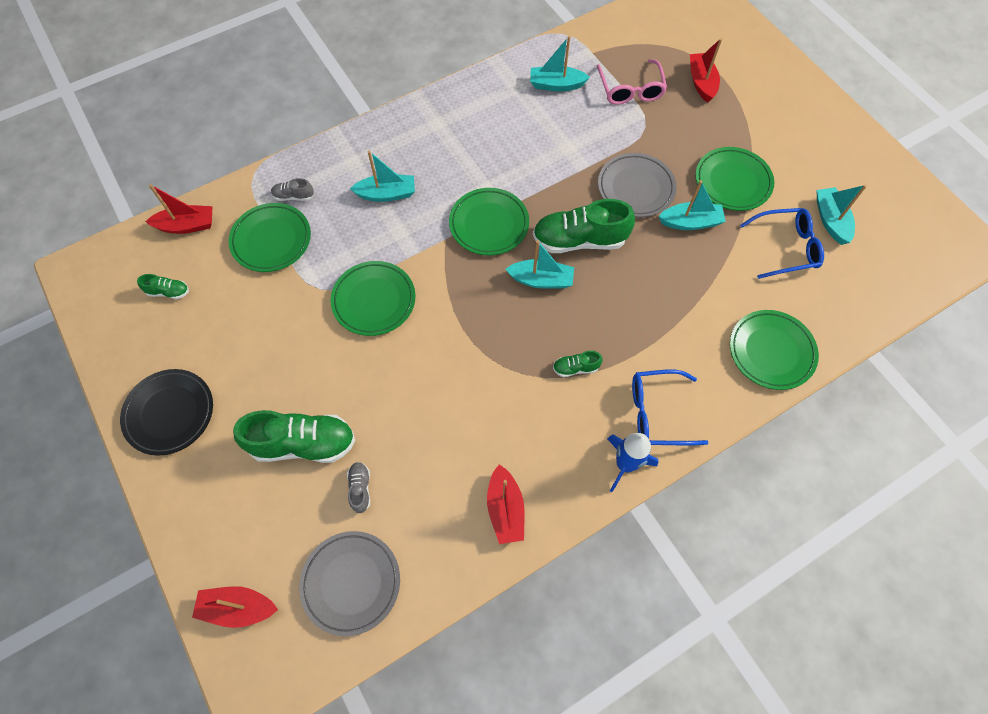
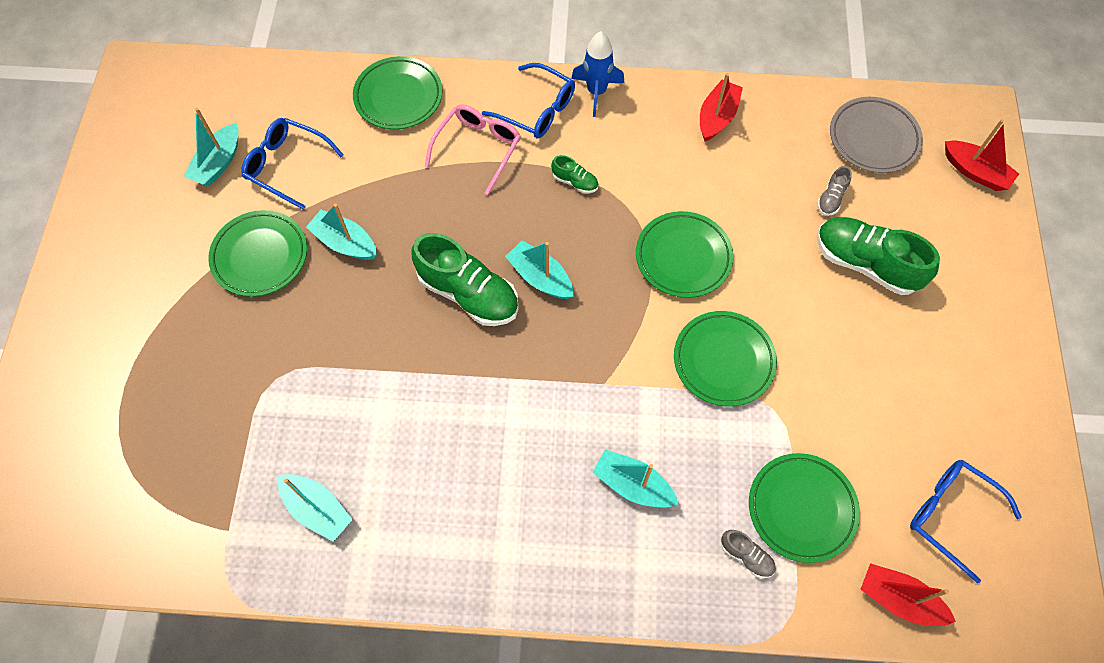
camera: 145 degrees left, 0 degrees up
(168, 292) = (950, 514): green shoe -> blue glasses
(170, 413) = (989, 368): black plate -> none
(489, 224) = (545, 370): green plate -> green plate (683, 257)
(630, 90) = (241, 439): pink glasses -> pink glasses (478, 148)
(635, 188) = (360, 312): grey plate -> none
(701, 82) = (155, 394): red boat -> none

